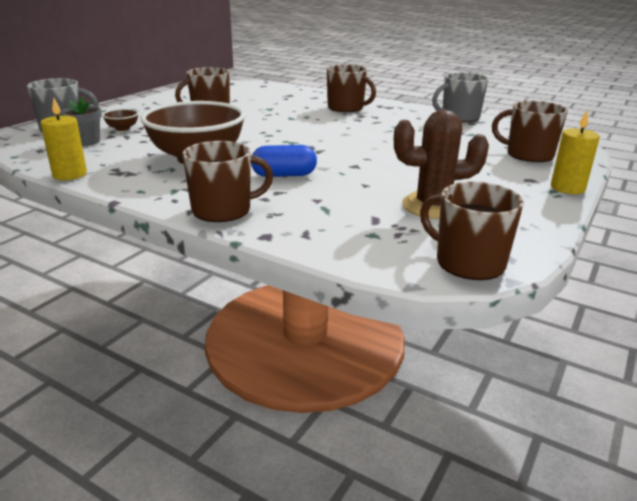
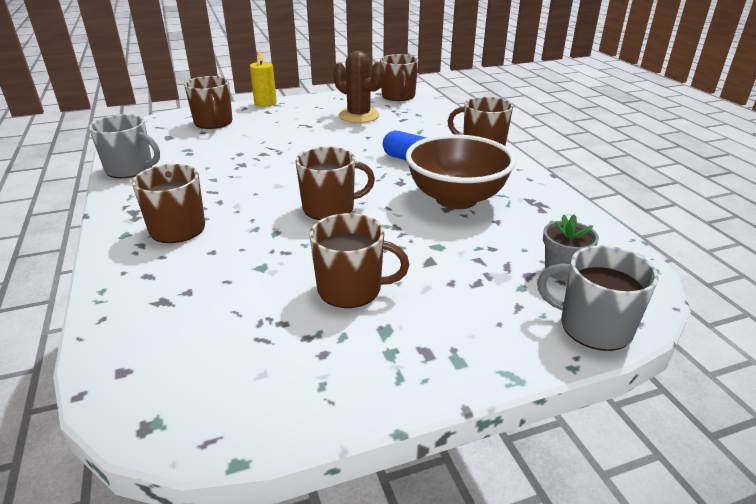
camera: 140 degrees left, 5 degrees up
(70, 174) = (587, 215): yellow candle -> none
(122, 129) = (504, 288): brown bowl -> none
(282, 132) = (330, 208): none -> brown mug

